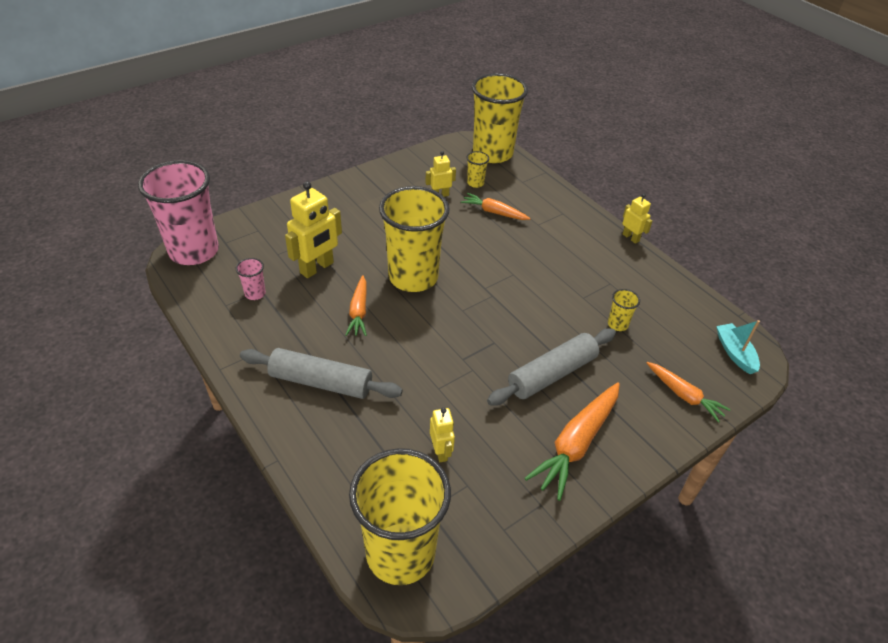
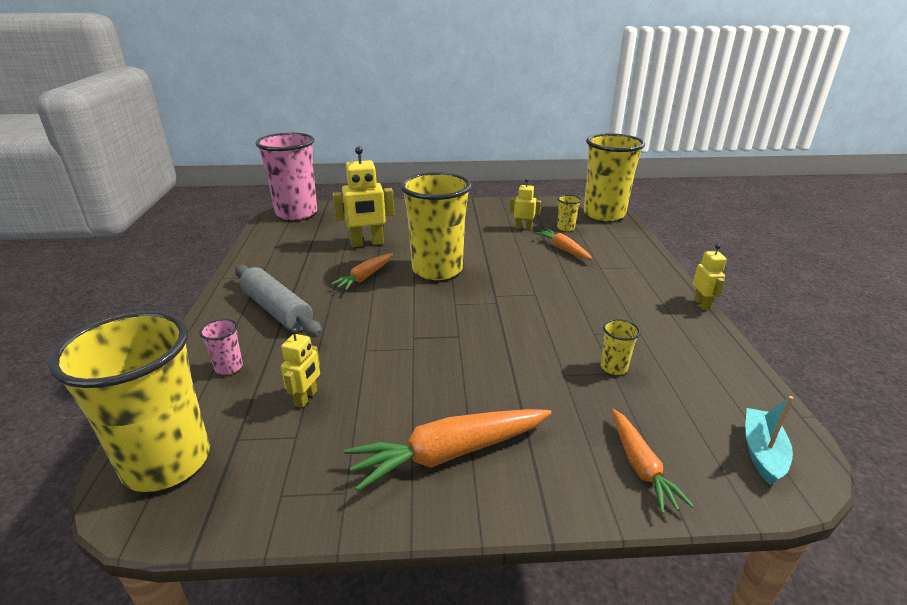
camera: 35 degrees right, 15 degrees down
(255, 293) = (304, 245): pink cup -> pink cup (229, 367)
(552, 374) = (490, 381): grey rolling pin -> none

